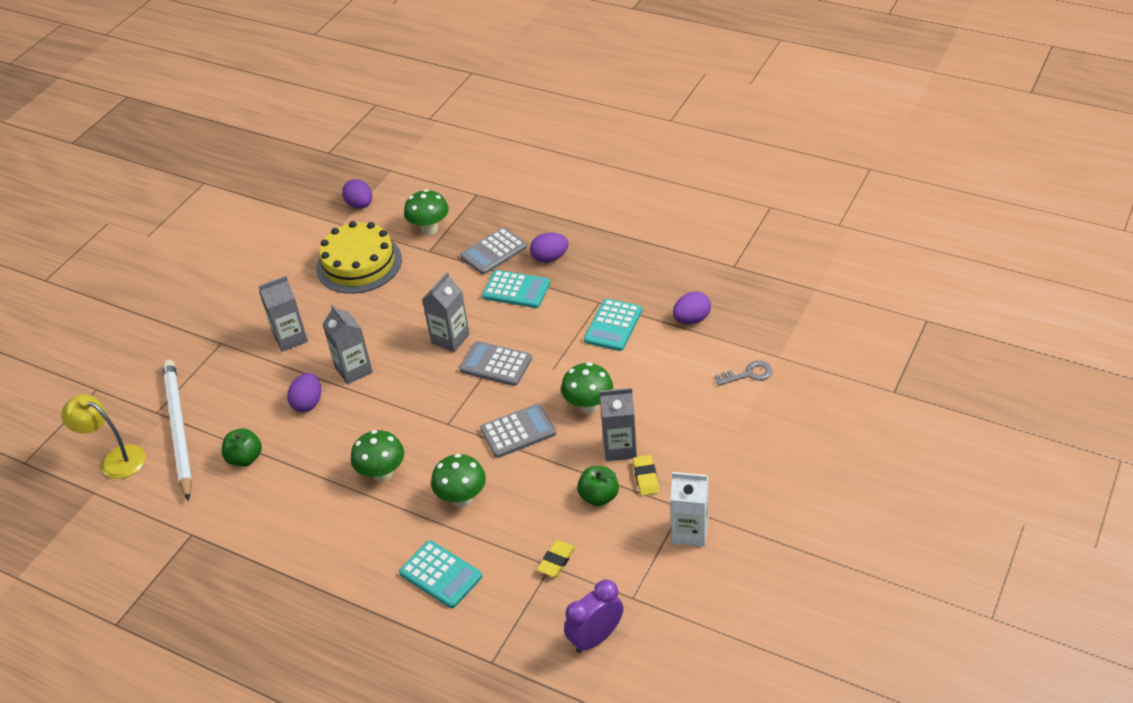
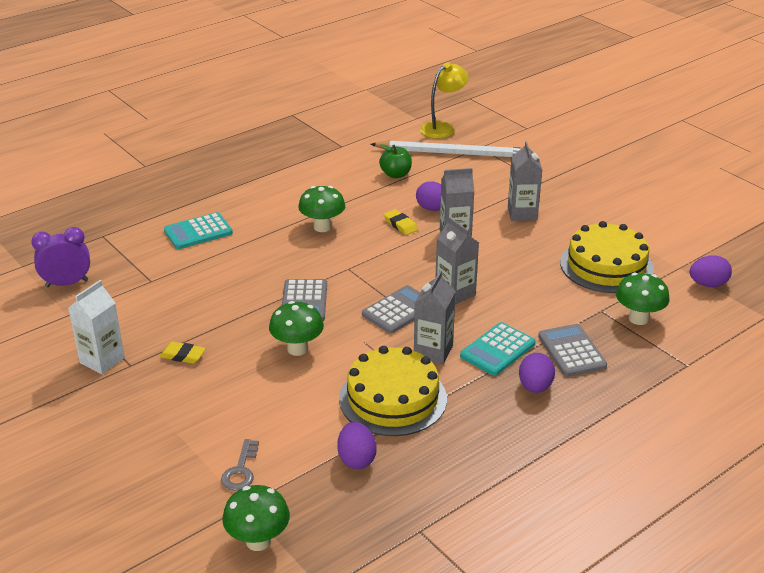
camera: 110 degrees right, 10 degrees down
(462, 498) = (260, 257): green mushroom -> green mushroom (258, 541)
(556, 561) = (152, 285): yellow eraser -> yellow eraser (400, 225)
(595, 638) = (67, 283): purple clock -> purple clock turned 90 degrees counterclockwise
(599, 496) = (190, 323): green apple -> none
(613, 325) = (393, 398): turquoise calculator -> yellow cake
(619, 448) = (230, 351): grey carton -> grey carton (433, 351)

